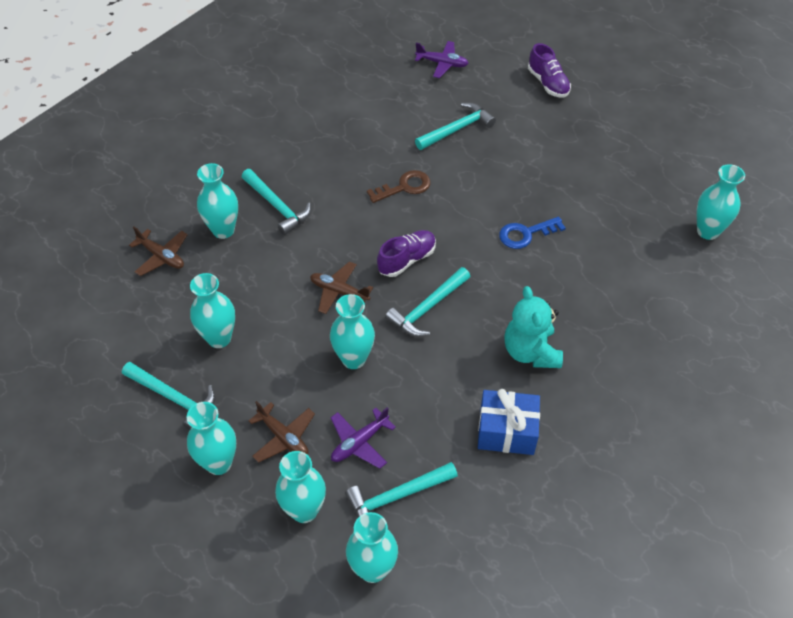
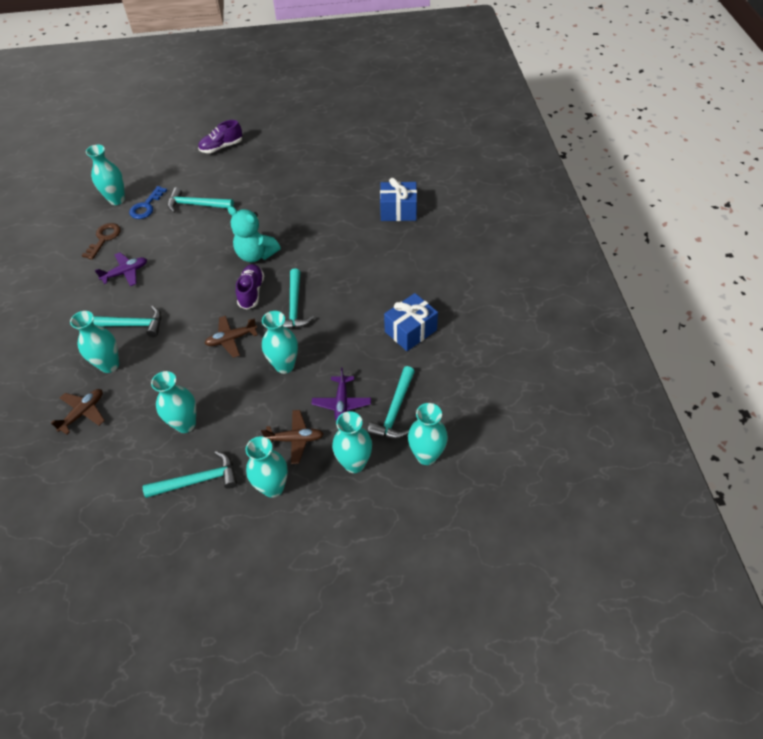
camera: 45 degrees left, 0 degrees up
(161, 256) = (83, 413): brown plane -> brown plane turned 45 degrees counterclockwise
(404, 187) = (202, 256): brown key -> brown key (104, 238)
(442, 63) = (143, 176): purple plane -> purple plane (126, 273)
(457, 129) = (196, 205): turquoise hammer -> turquoise hammer turned 90 degrees counterclockwise
(525, 234) = (303, 230): blue key -> blue key (146, 206)
(531, 352) = (376, 284): turquoise teddy bear -> turquoise teddy bear (256, 254)
(548, 83) = (221, 147): purple shoe -> purple shoe turned 135 degrees clockwise
(649, 291) = (398, 211): none -> blue gift
(707, 231) = (392, 163): turquoise vase -> turquoise vase (117, 199)

